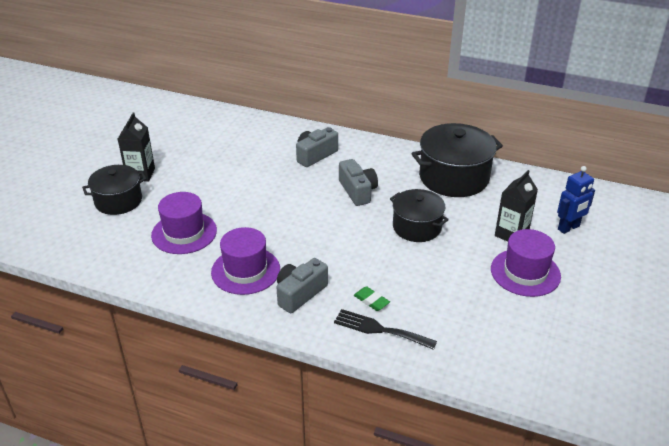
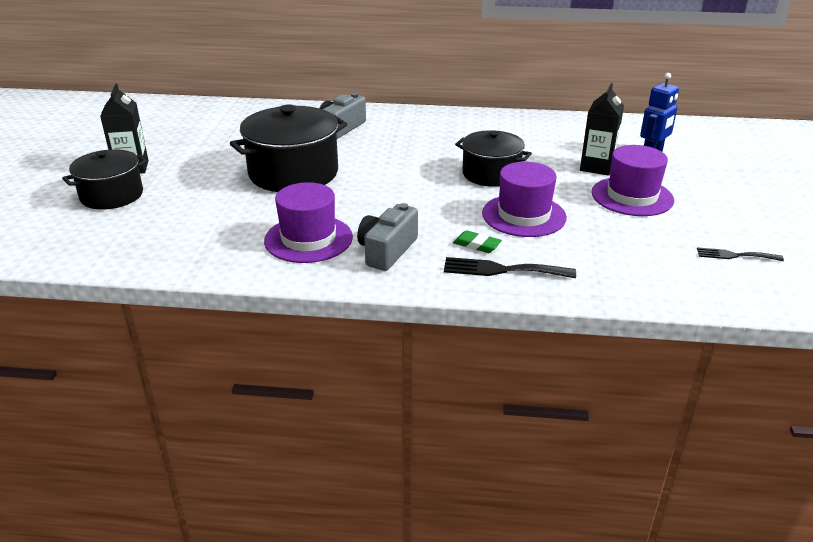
camera: 15 degrees left, 5 degrees down
(184, 233) = (212, 214): purple hat -> purple hat (524, 215)
(358, 191) = (407, 152): grey camera -> none
(454, 177) = (506, 129): black pot -> black pot (293, 173)
(580, 352) = (735, 255): none -> black fork

